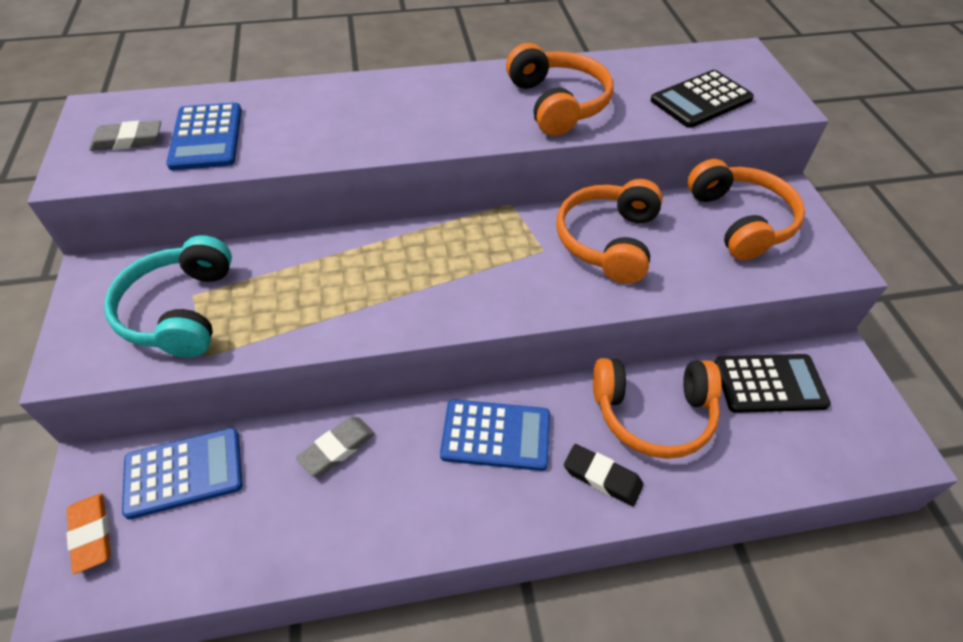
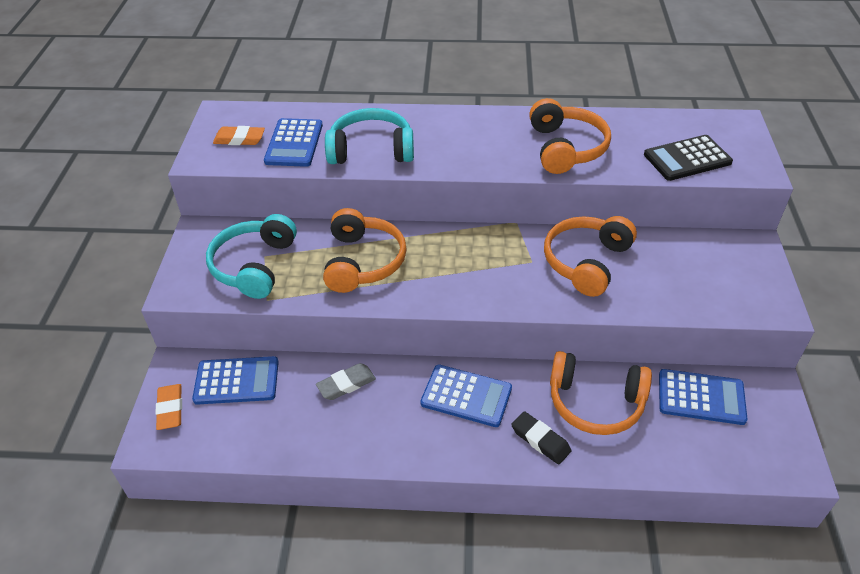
camera: 15 degrees right, 5 degrees down
(128, 141) = (239, 139): grey eraser -> orange eraser
(313, 134) = (371, 150): none -> turquoise headphones
(740, 221) = (704, 262): orange headphones -> orange headphones (363, 261)
(769, 384) = (701, 397): black calculator -> blue calculator

